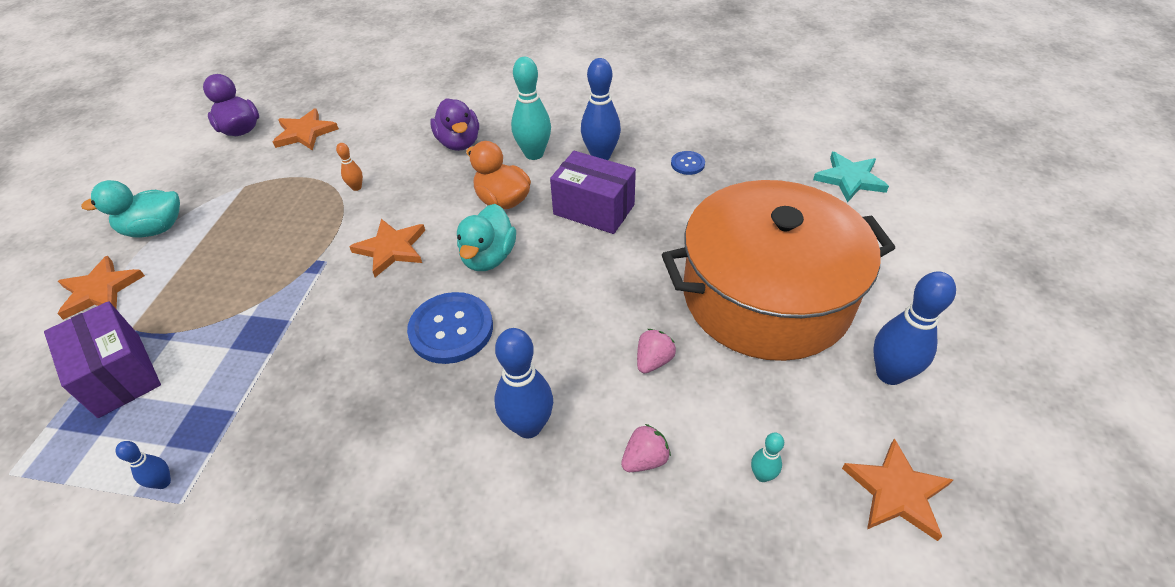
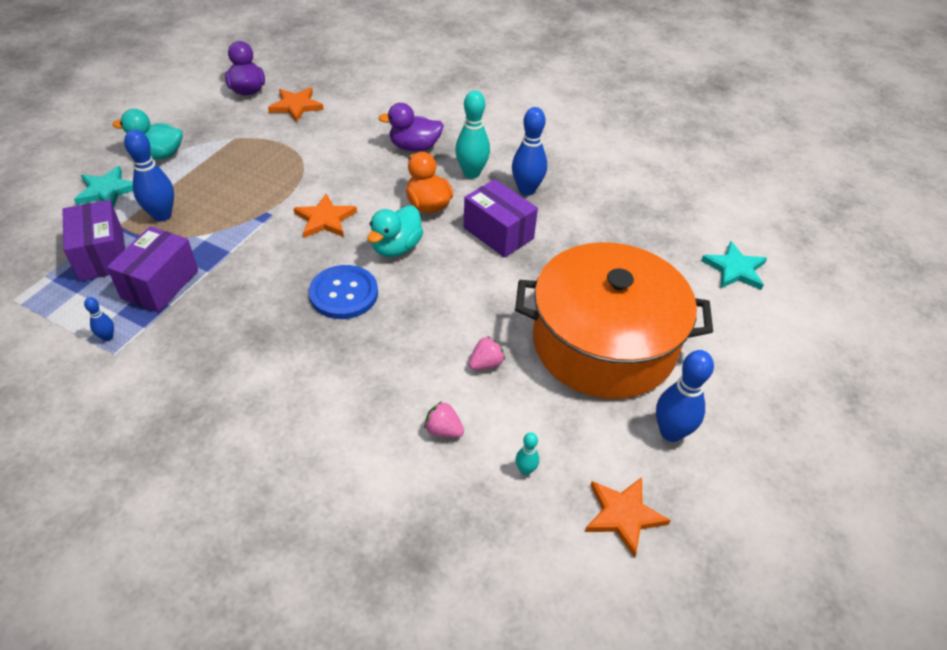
camera: 15 degrees right, 0 degrees up
(100, 290) = (107, 191): orange star -> turquoise star
(213, 388) = (160, 284): none -> purple box
(356, 187) = (318, 162): orange bowling pin -> none
(459, 143) = (414, 147): purple duck -> purple duck turned 90 degrees clockwise
(528, 426) = (369, 380): blue bowling pin -> blue bowling pin (162, 215)
(645, 459) = (443, 430): pink strawberry -> pink strawberry turned 135 degrees counterclockwise
(687, 164) = (597, 217): blue button -> none

